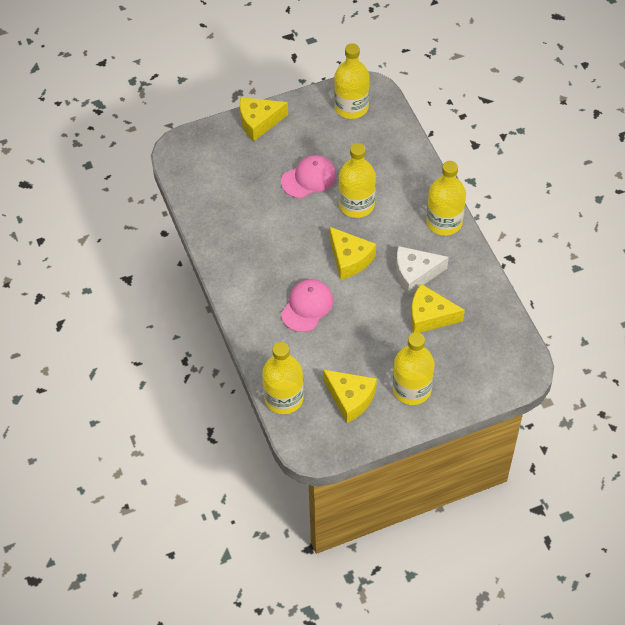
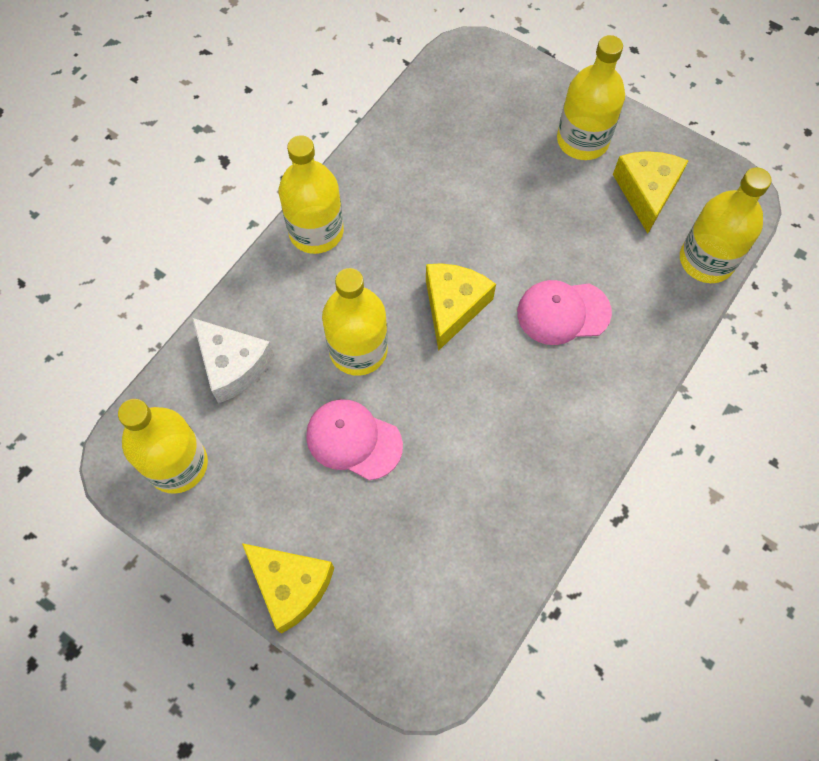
camera: 125 degrees left, 10 degrees up
(415, 274) = (421, 220): white cheese -> white cheese (233, 365)
(429, 316) = (471, 173): yellow cheese -> none

